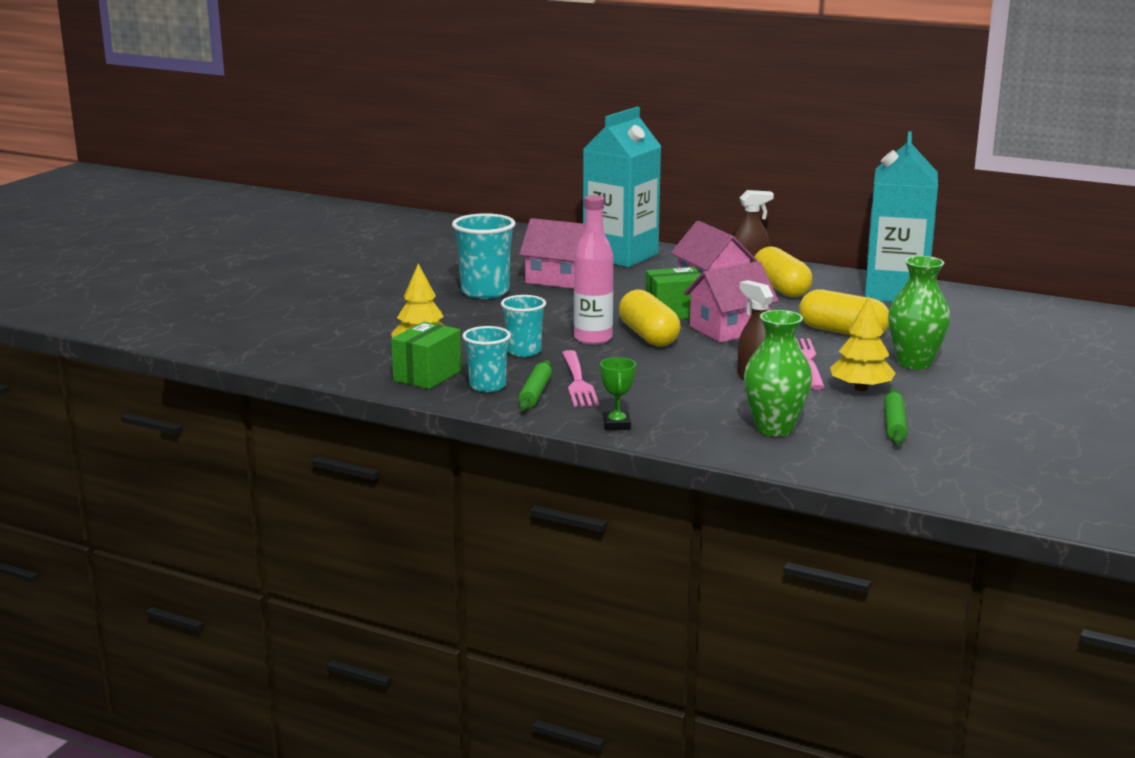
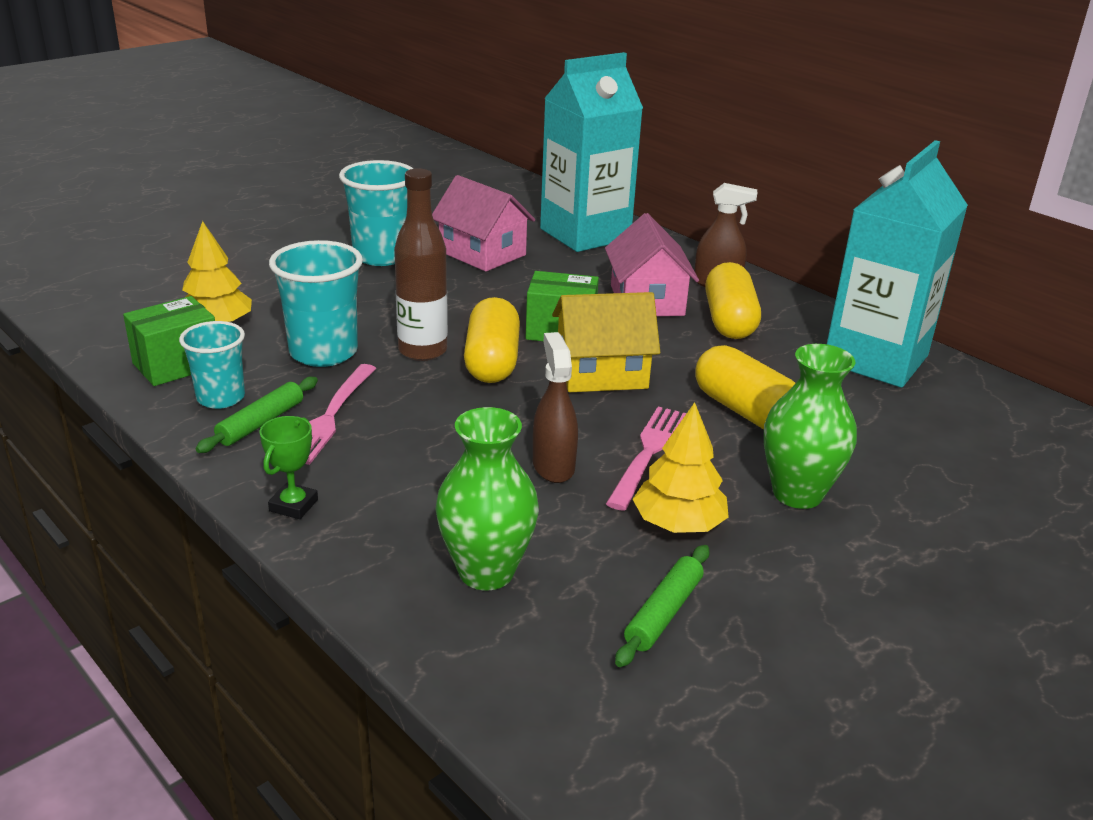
camera: 20 degrees right, 10 degrees up
(524, 351) = (323, 352): turquoise cup -> turquoise cup, size x1.55
(593, 339) = (422, 351): pink bottle -> brown bottle
(729, 329) = (601, 372): pink house -> yellow house

